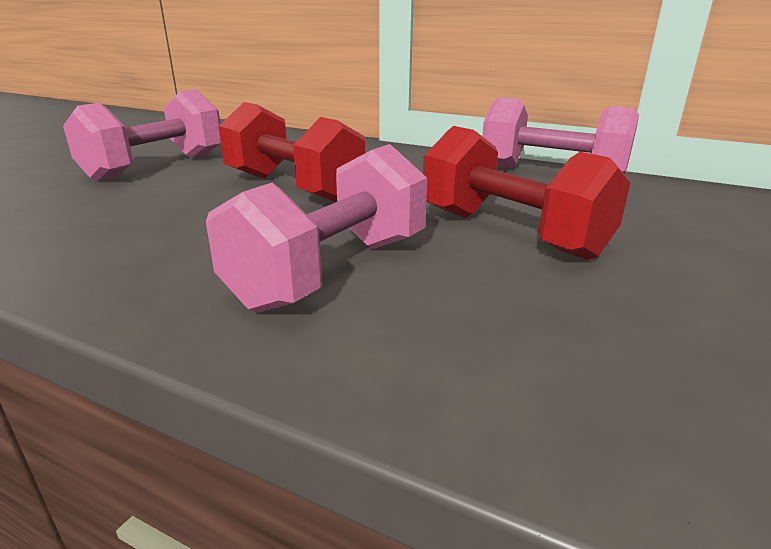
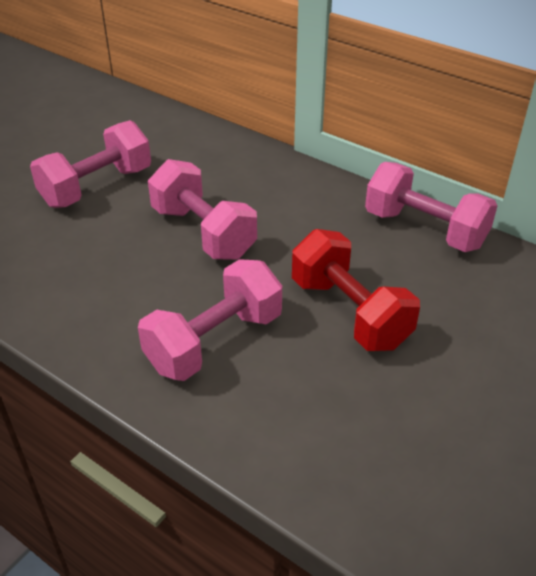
camera: 10 degrees right, 15 degrees up
(293, 188) = (203, 233): red dumbbell -> pink dumbbell

